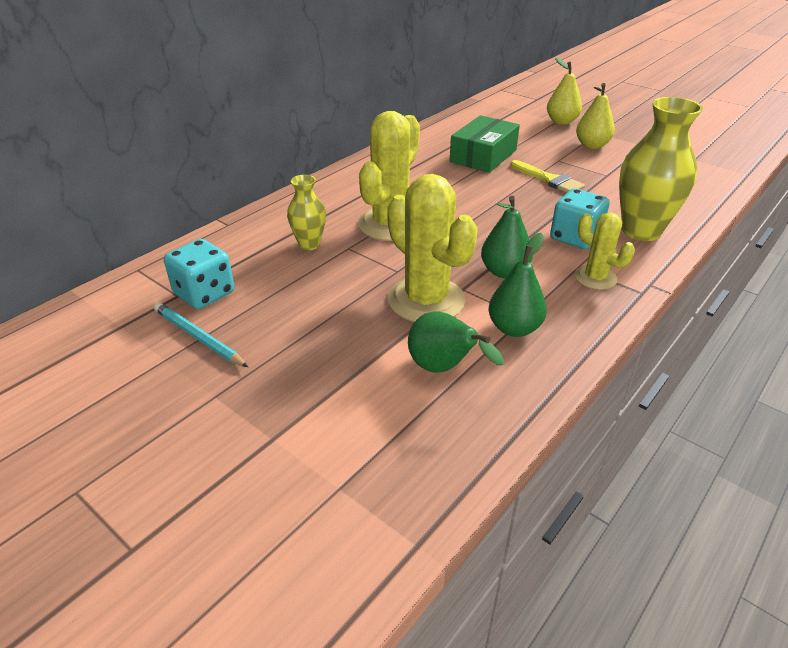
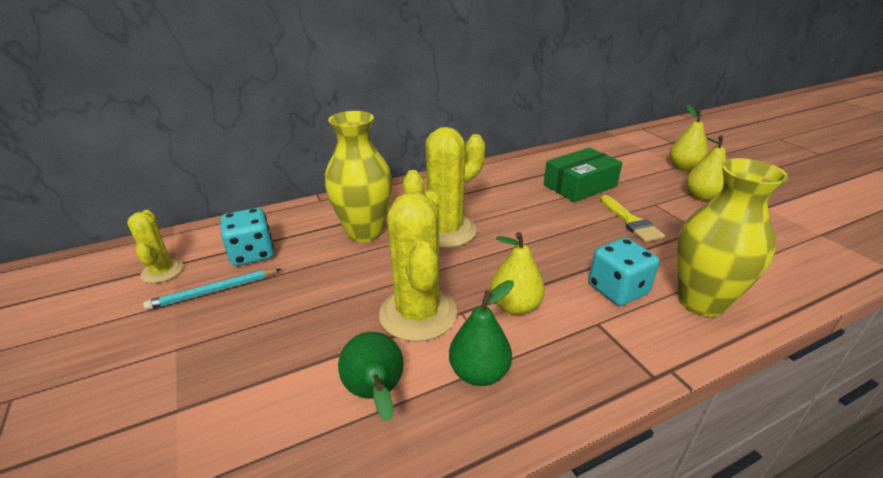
camera: 25 degrees right, 5 degrees down
(199, 337) = (214, 291): turquoise pencil -> turquoise pencil turned 90 degrees counterclockwise
(309, 244) = (365, 232): yellow vase -> yellow vase, size x1.86
(504, 271) = (515, 306): green pear -> yellow pear
(595, 278) = (609, 342): yellow cactus -> yellow cactus (162, 271)

